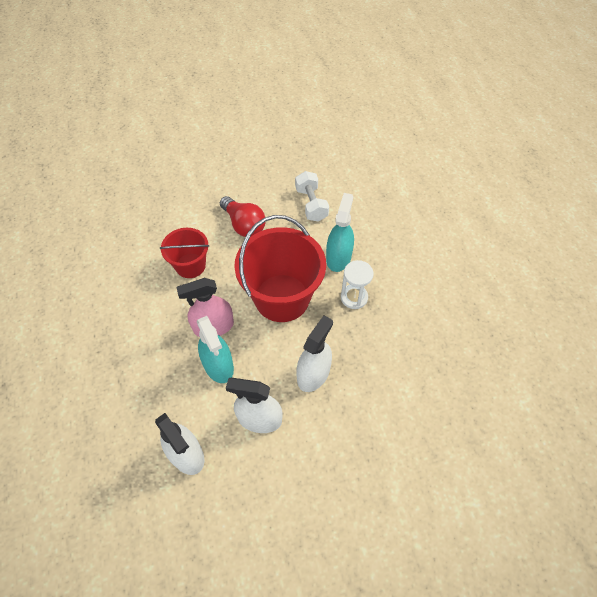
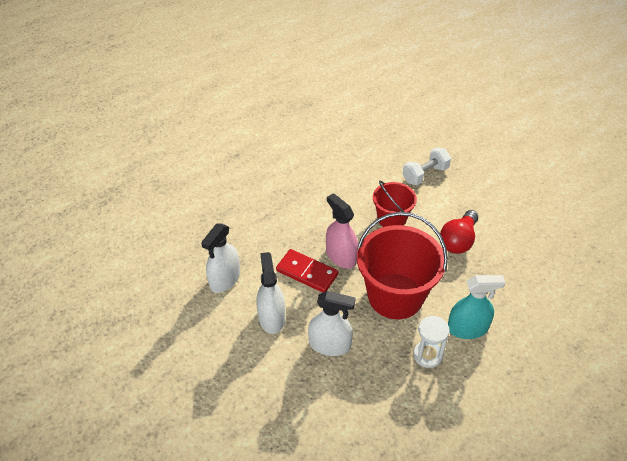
camera: 70 degrees right, 10 degrees down
(218, 365) = (307, 272): turquoise spray bottle -> red domino
(311, 204) = (518, 286): white dumbbell -> white dumbbell (425, 174)

